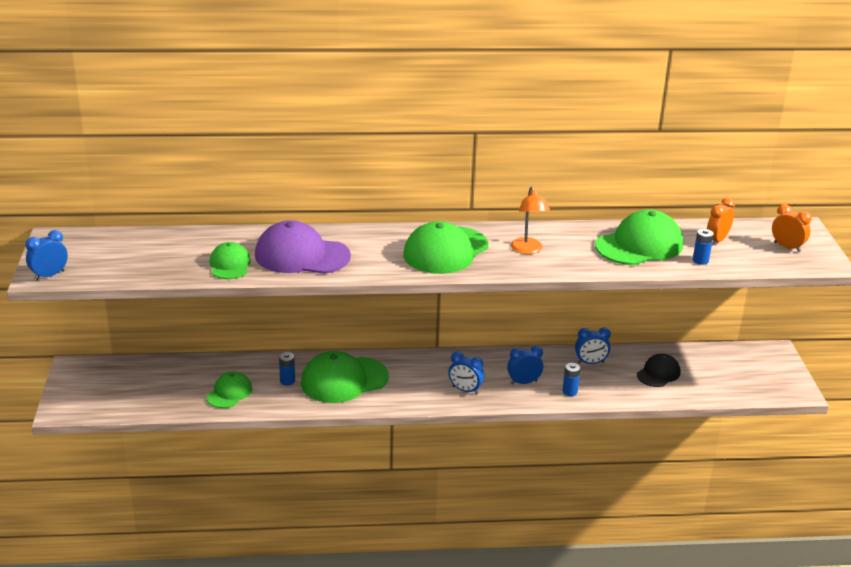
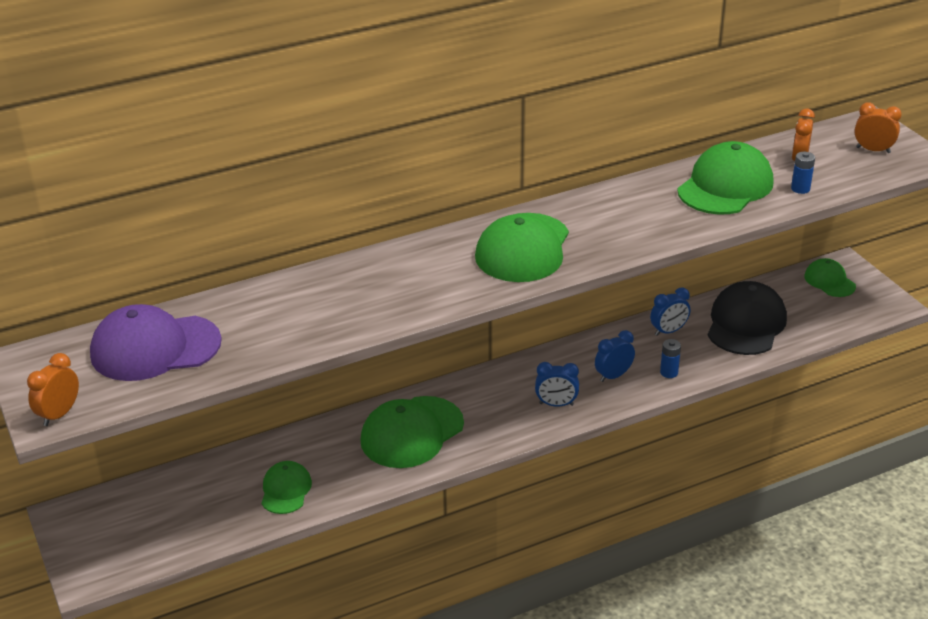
camera: 20 degrees left, 5 degrees up
(49, 275) = (59, 414): blue clock -> orange clock
(230, 265) = (282, 335): green cap -> green cap (829, 281)
(287, 381) = (346, 454): blue battery -> none
(302, 255) = (361, 299): purple cap -> purple cap (155, 348)
(528, 250) = (612, 223): orange lamp -> none
(658, 373) = (746, 324): black cap -> black cap, size x1.76

